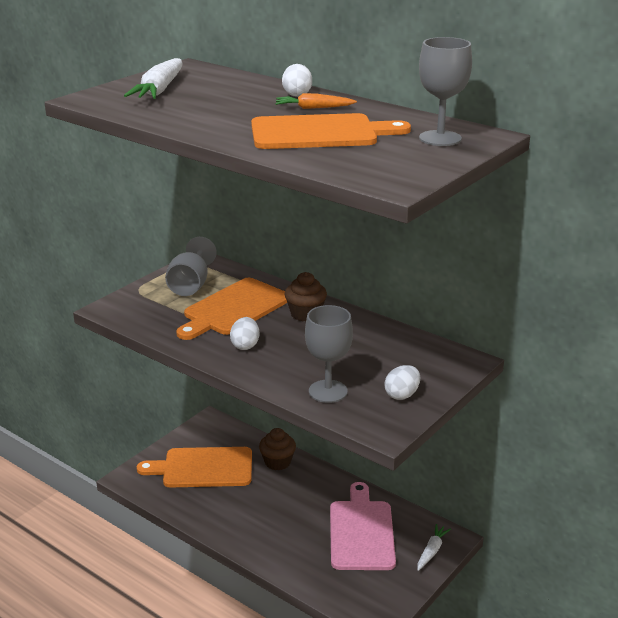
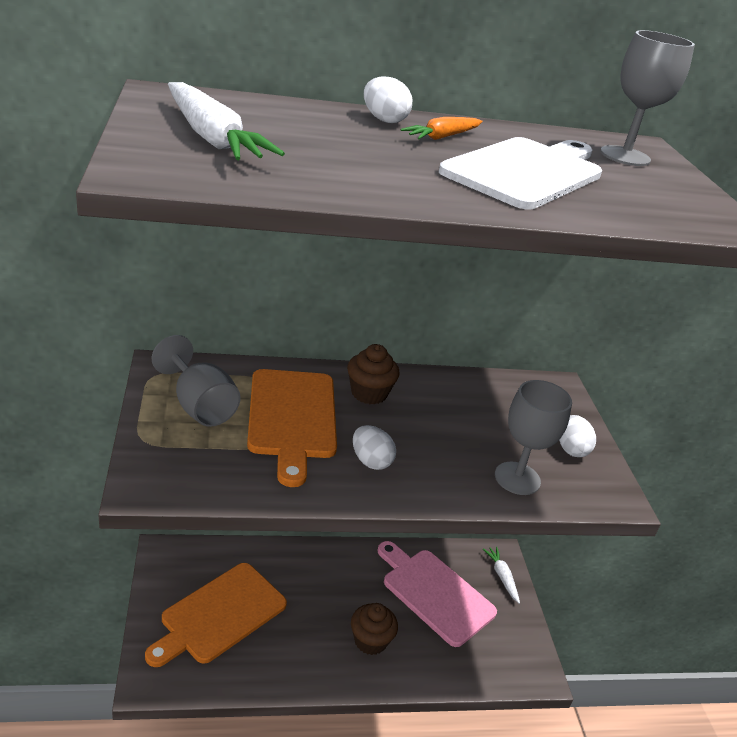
camera: 50 degrees left, 5 degrees up
(277, 462) = (285, 563): brown cupcake -> brown cupcake (370, 641)
(320, 133) = (527, 172): orange cutting board -> white cutting board

